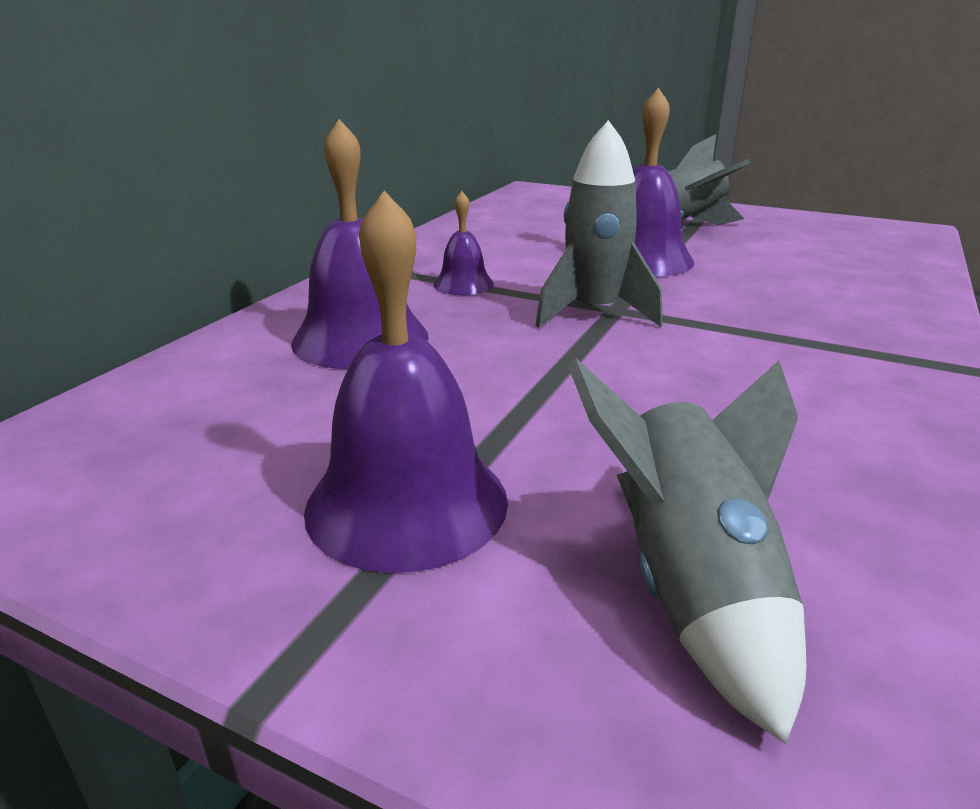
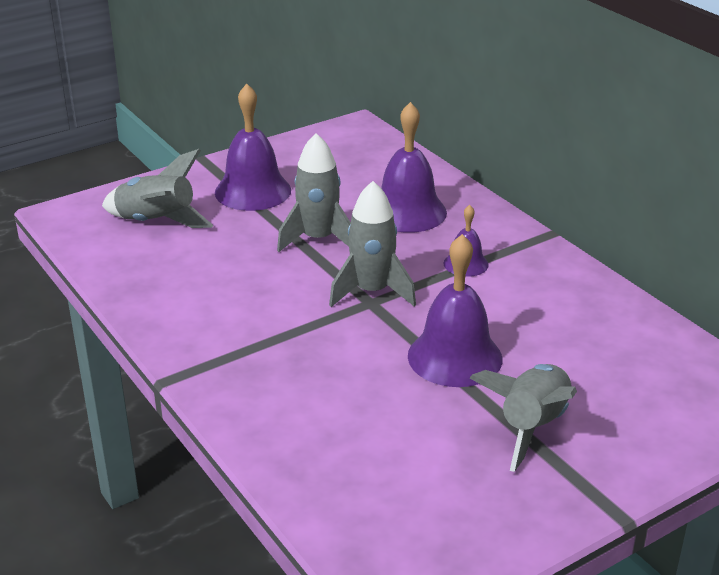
camera: 120 degrees right, 5 degrees up
(516, 377) = (318, 239): none -> grey rocket

